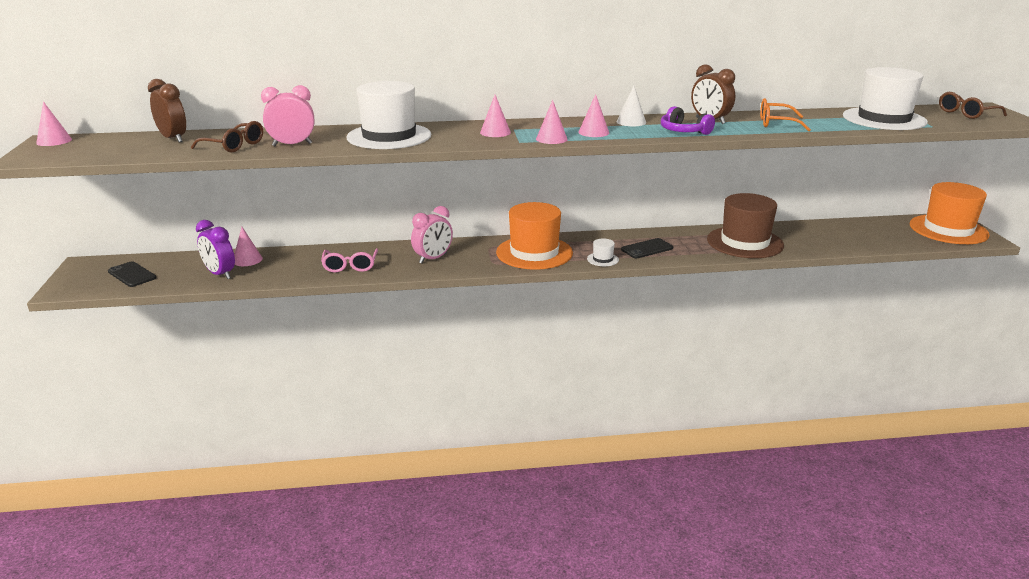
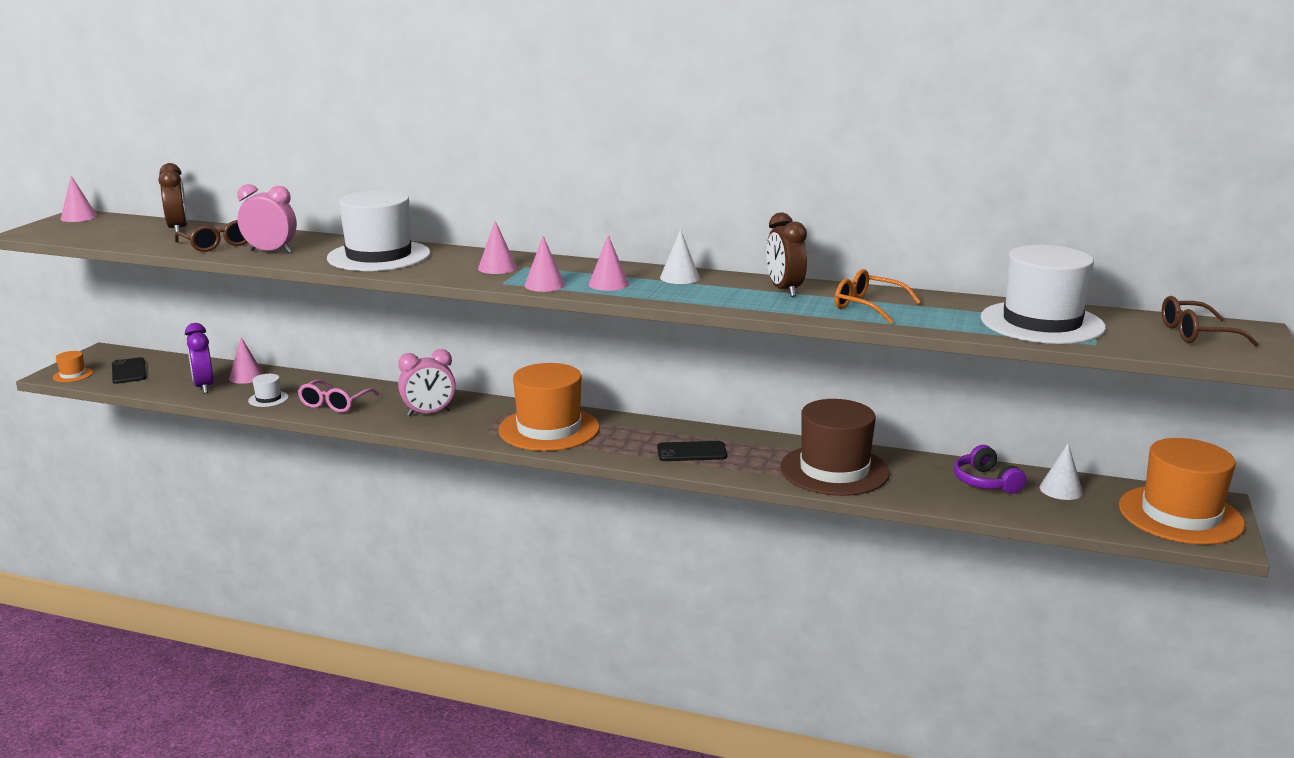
camera: 25 degrees right, 5 degrees down
(80, 287) = (73, 375): none -> orange hat
(602, 259) = (619, 453): white hat -> white hat (268, 399)
(683, 131) = (721, 299): purple headphones -> purple headphones (985, 482)
(875, 228) = (1061, 489): none -> white cone

